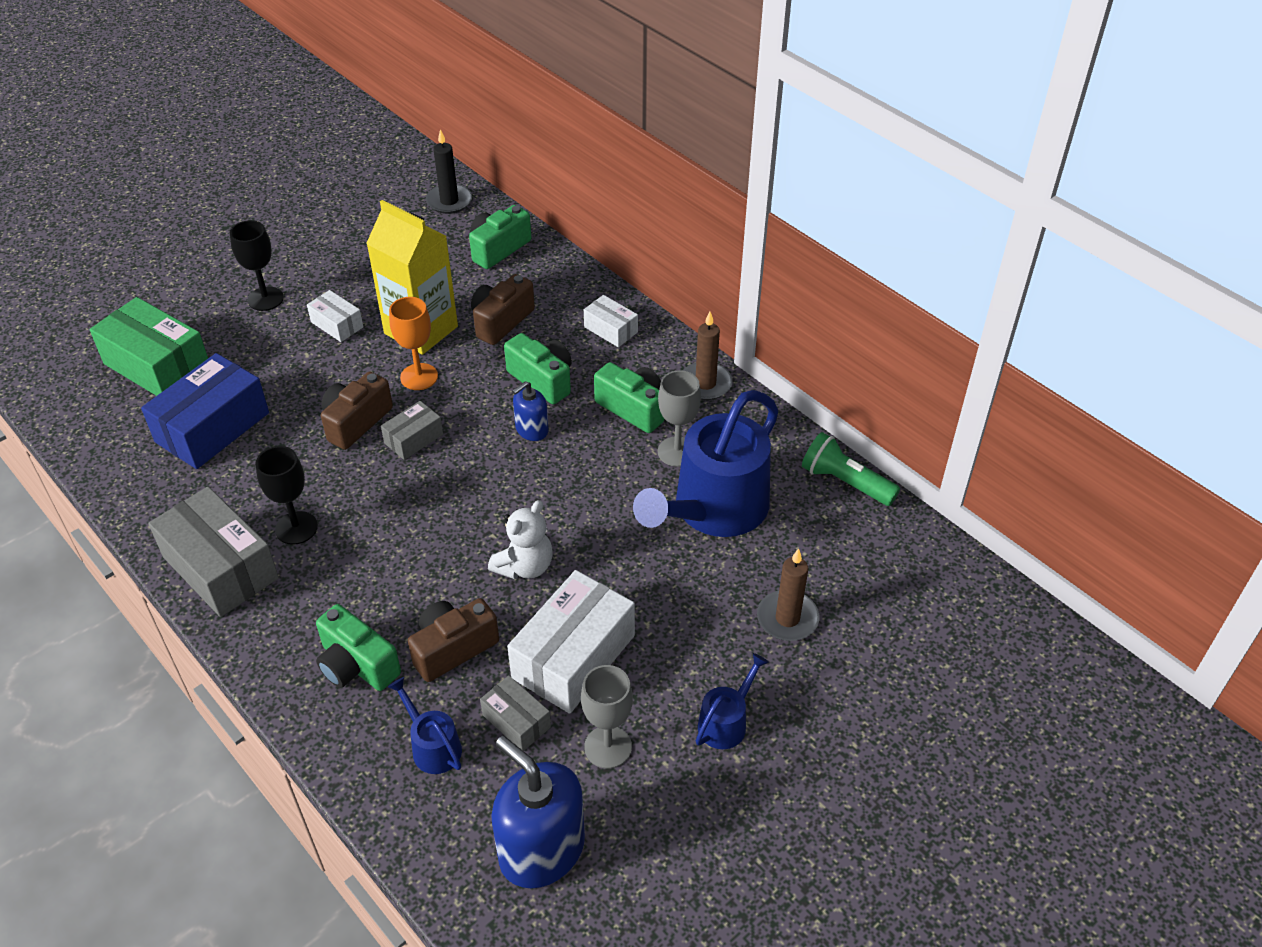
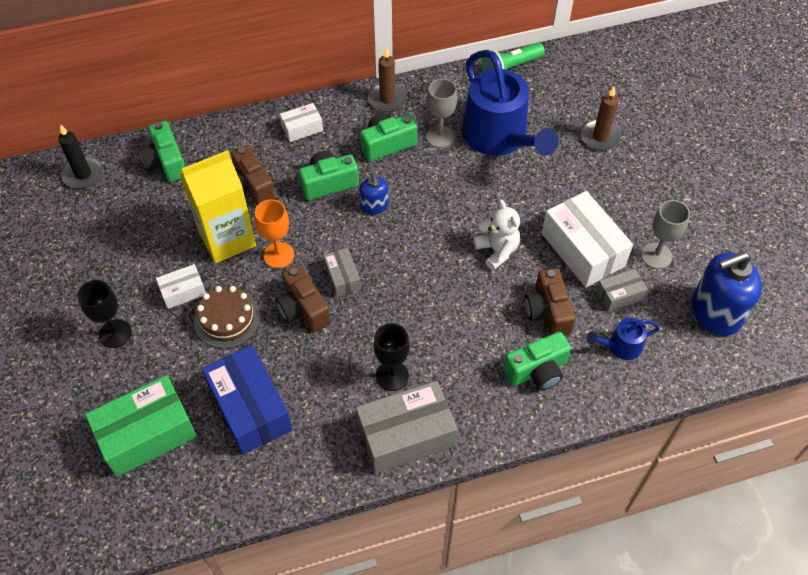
camera: 65 degrees left, 10 degrees up
(316, 369) = (227, 319): none -> brown cake
(726, 722) = (661, 194): blue watering can -> none

